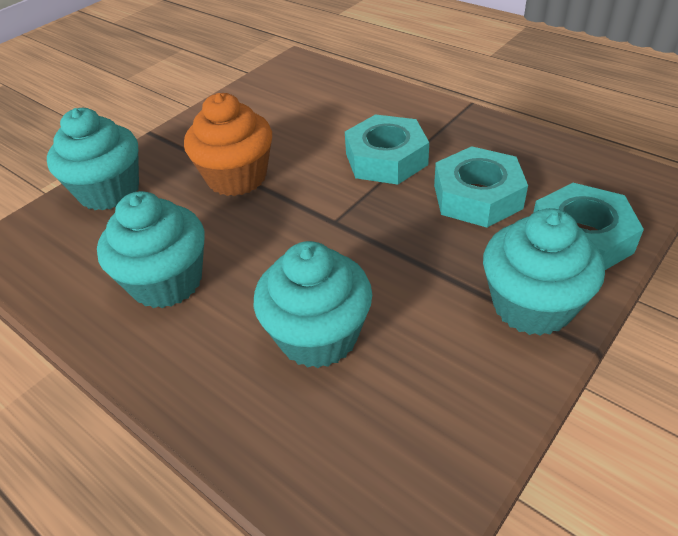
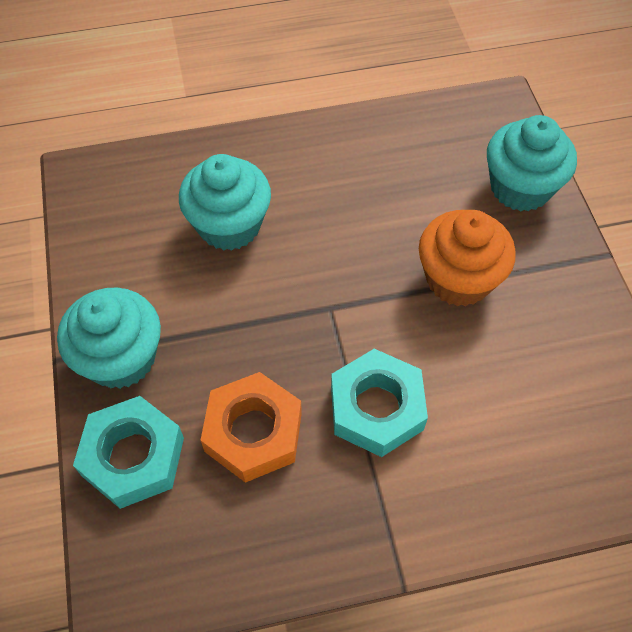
camera: 125 degrees right, 15 degrees up
(167, 282) = (364, 176): turquoise cupcake -> none
(477, 197) = (253, 432): turquoise nut -> orange nut

